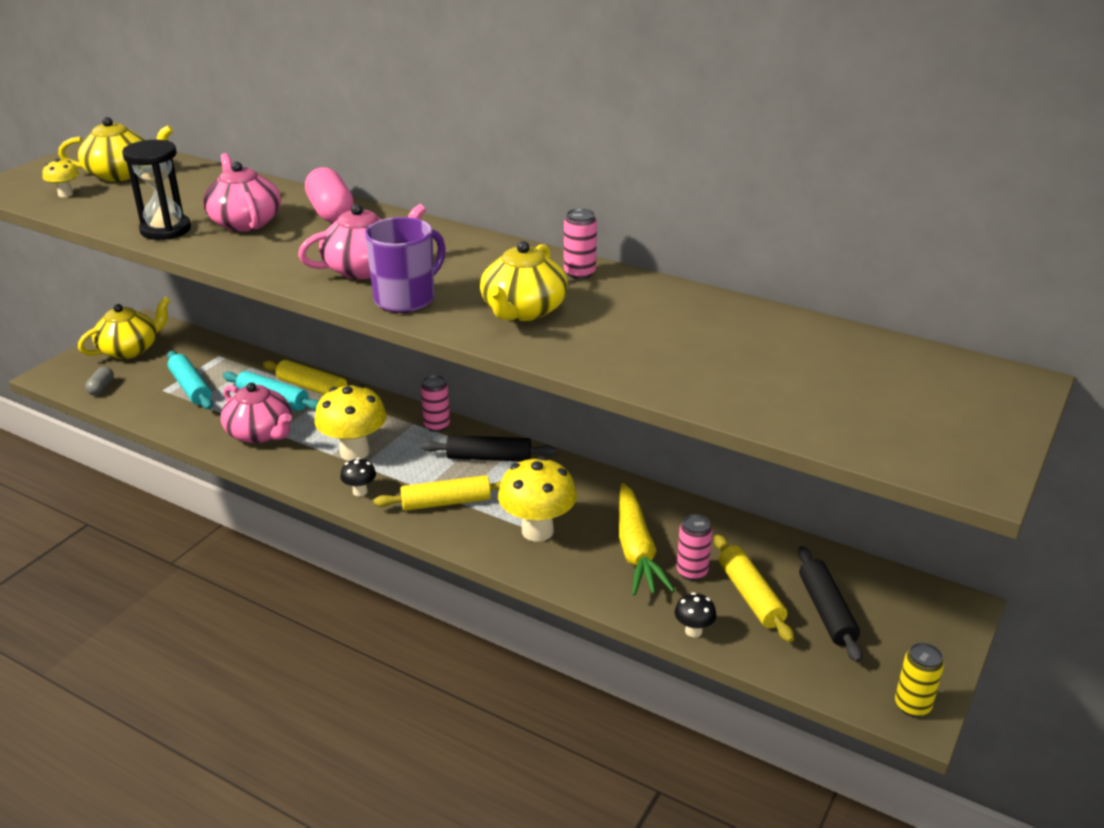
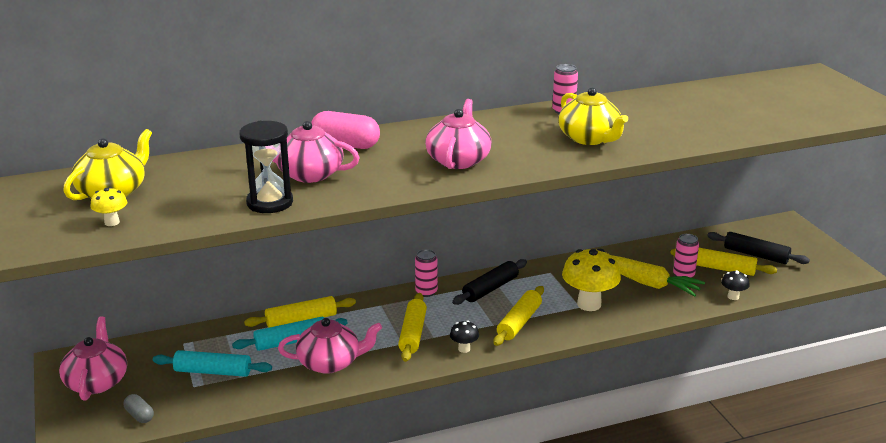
camera: 50 degrees left, 5 degrees down
(130, 349) = (97, 381): yellow teapot -> pink teapot
(354, 452) = (413, 333): yellow mushroom -> yellow rolling pin
(406, 299) = (524, 162): purple mug -> none
(912, 705) = (844, 267): yellow can -> none

